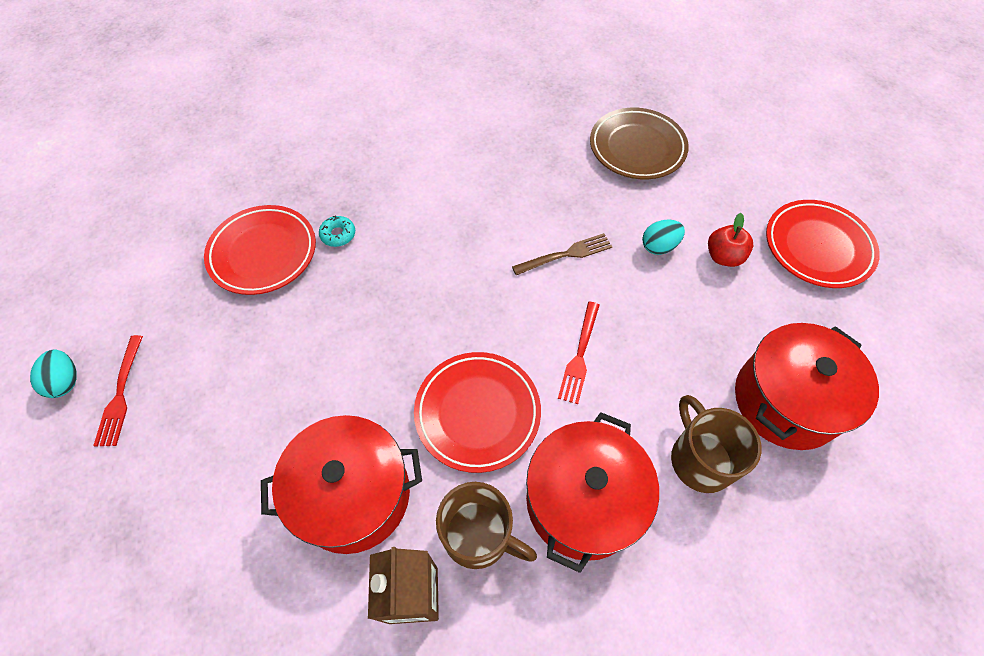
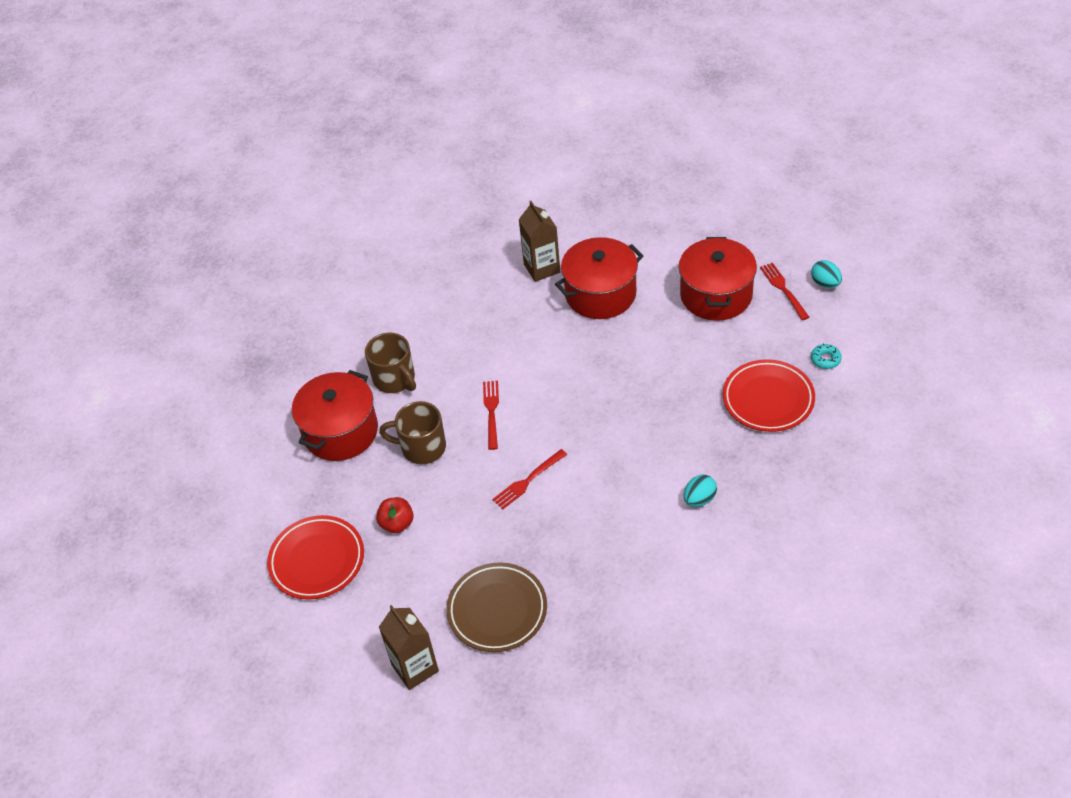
camera: 165 degrees right, 10 degrees down
(338, 234) = (721, 433): turquoise donut -> turquoise donut (825, 359)
(477, 413) = (547, 356): red plate -> none
(479, 535) = (518, 301): brown mug -> brown mug (422, 447)
(565, 254) = (528, 480): brown fork -> red fork
(582, 501) = (463, 335): red pot -> red pot (716, 295)
(659, 246) = (453, 514): turquoise egg -> turquoise egg (699, 499)
(723, 128) = (415, 668): none -> brown carton

